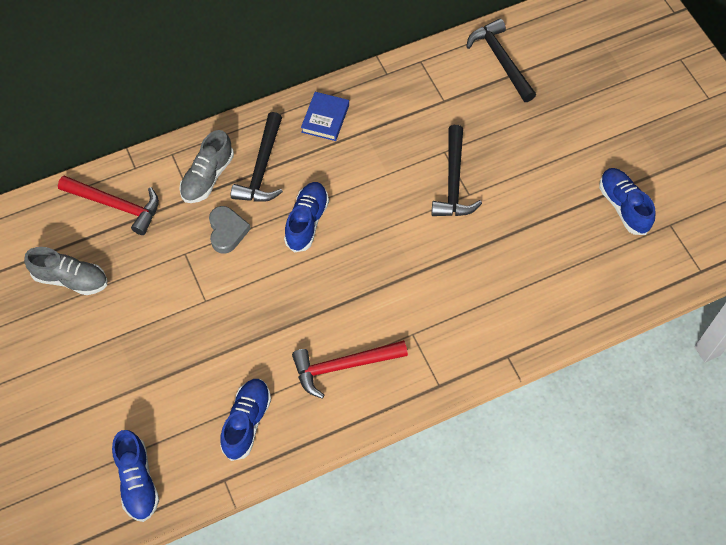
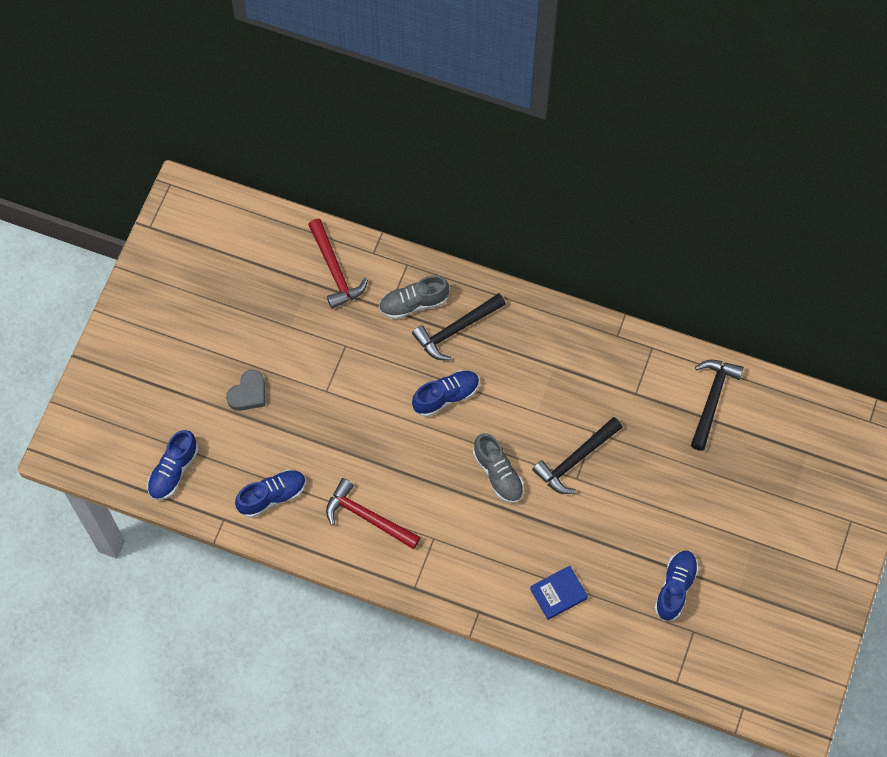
camera: 45 degrees right, 5 degrees up
(71, 279) = (258, 298): grey shoe -> grey shoe (498, 474)
(227, 231) = (387, 355): grey heart -> grey heart (248, 393)
(325, 118) = (537, 331): blue book -> blue book (558, 594)

